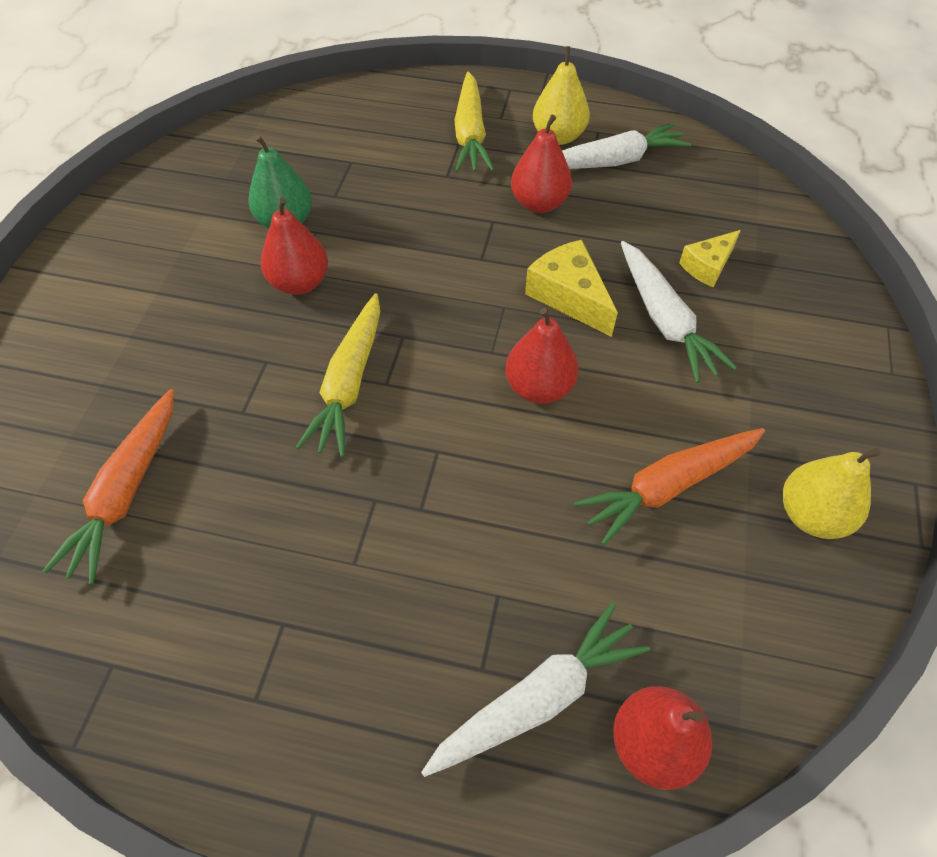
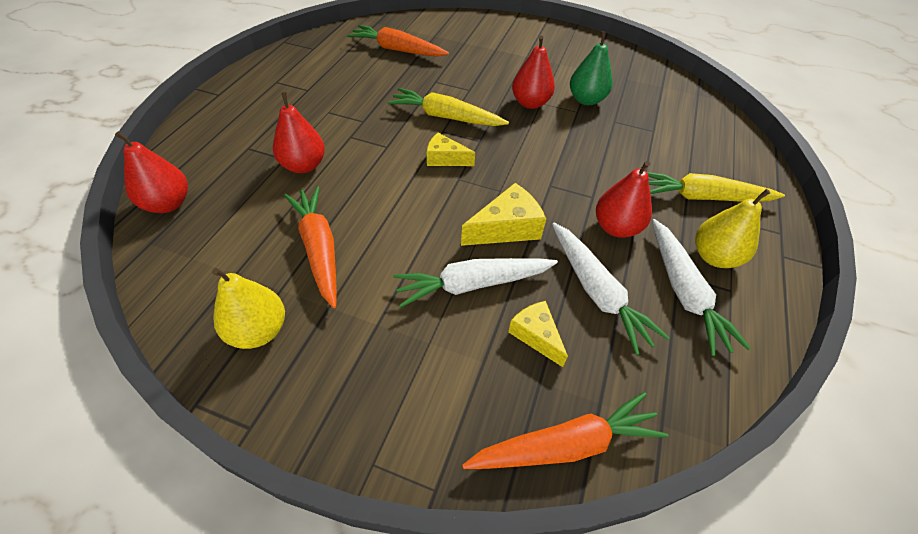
camera: 95 degrees right, 5 degrees down
(452, 372) = (445, 159): none -> yellow cheese
(538, 698) = (220, 165): white carrot -> white carrot (597, 292)
(539, 387) = (422, 197): red pear -> red pear (304, 165)
(805, 245) = (566, 444): none -> orange carrot

